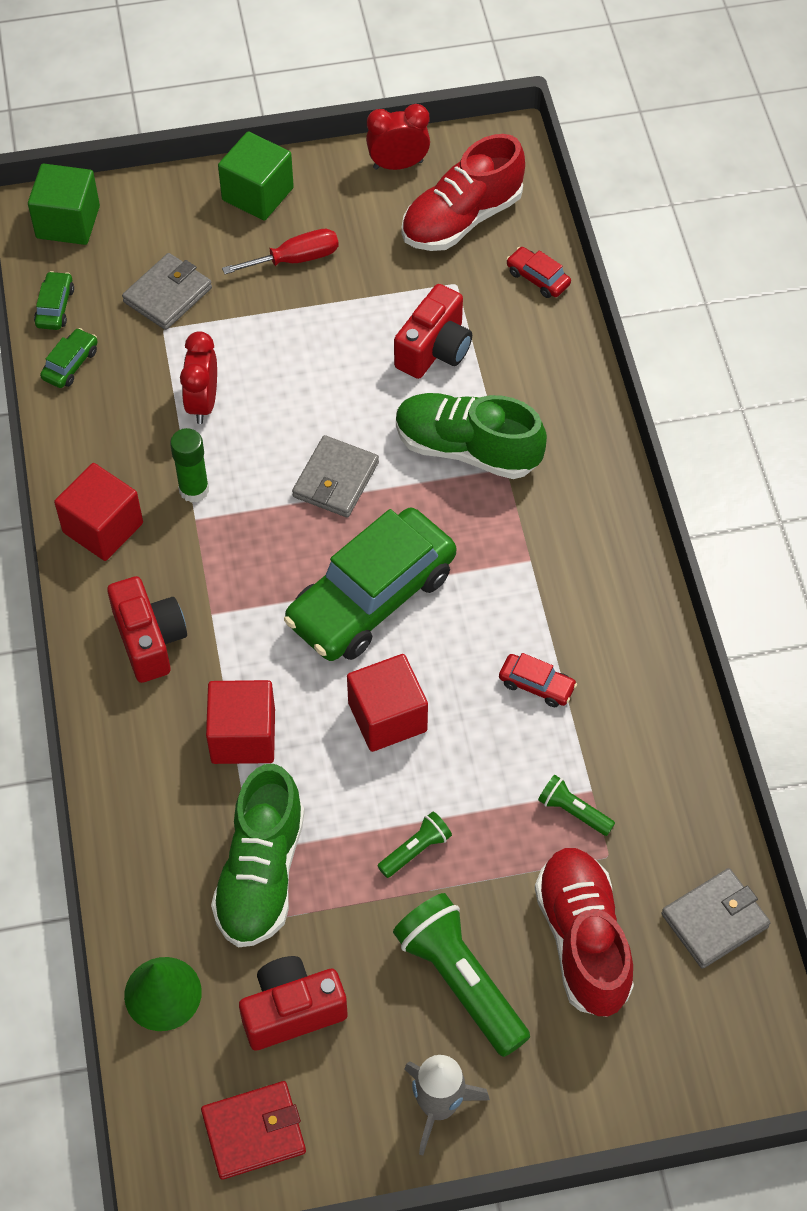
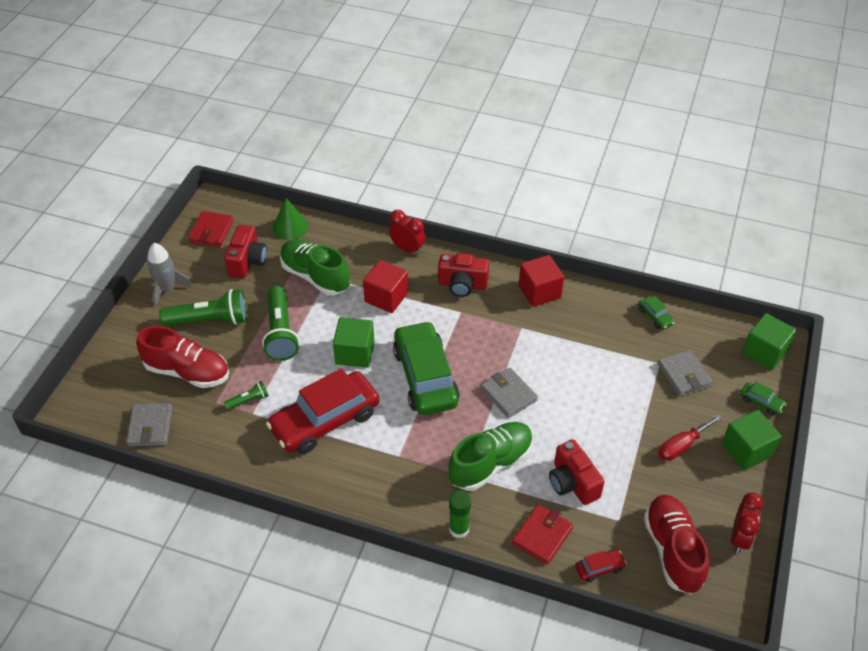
camera: 120 degrees right, 10 degrees down
(55, 307) = (700, 324): green car -> green car (761, 402)
(194, 490) = (540, 334): green glue stick -> green glue stick (459, 529)
(203, 403) = (596, 360): red clock -> red clock (407, 249)
(295, 259) = (682, 446): red screwdriver -> red screwdriver turned 45 degrees clockwise
(387, 717) = (355, 353): red cube -> green cube
(416, 850) = (281, 333): green flashlight -> green flashlight, size x2.04
(535, 350) = (542, 536): none -> red wallet
(536, 685) = (325, 420): red car -> red car, size x2.48

